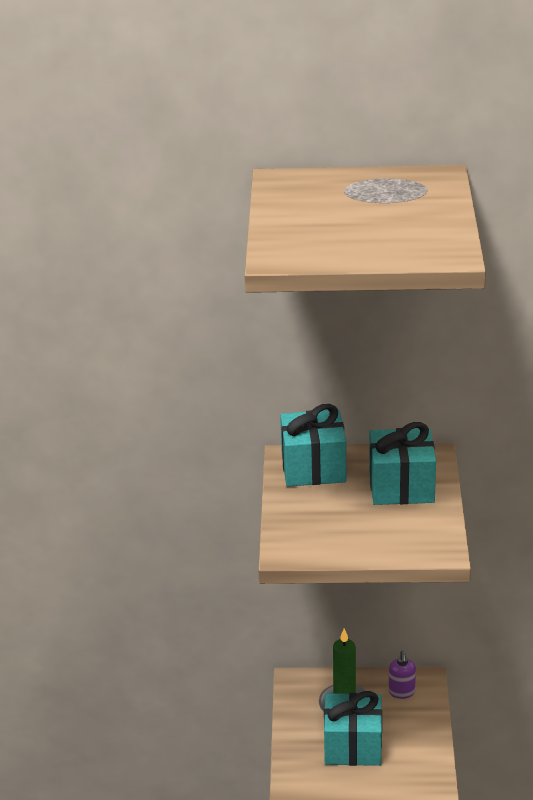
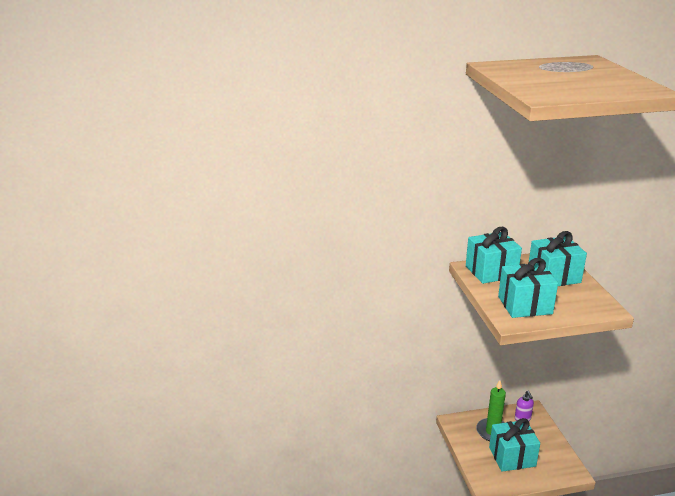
camera: 15 degrees left, 5 degrees down
(323, 529) = (525, 305): none -> turquoise gift

